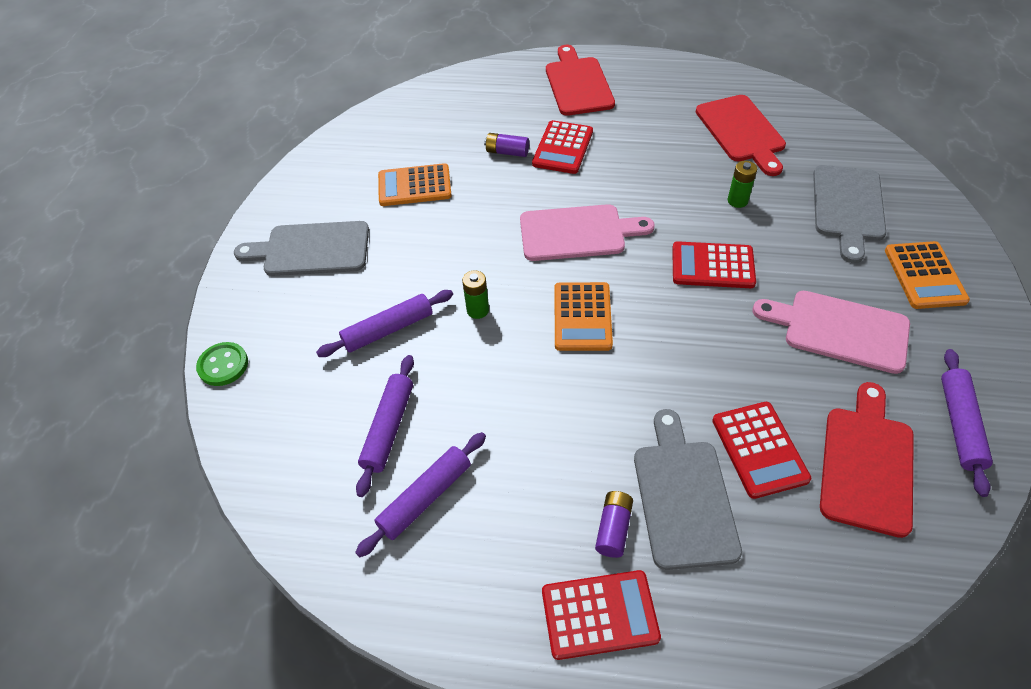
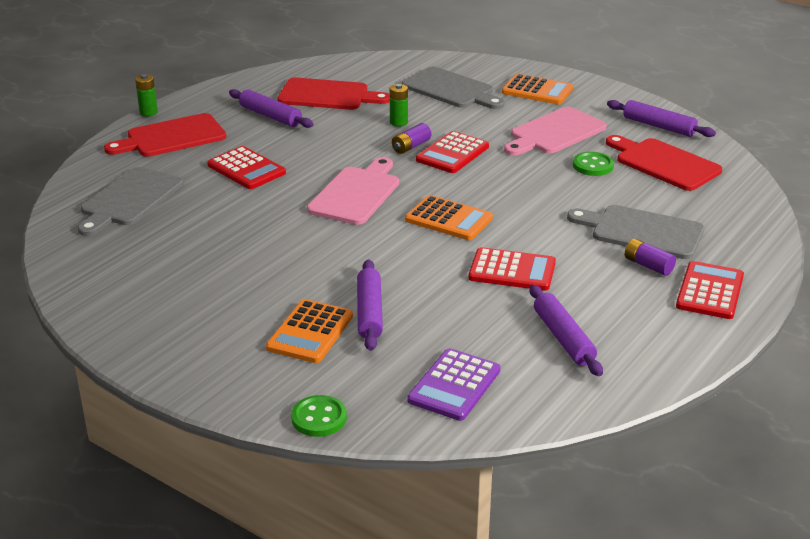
camera: 65 degrees left, 20 degrees down
(306, 439) = (454, 385): none -> purple calculator
(311, 250) = (217, 331): grey cutting board -> grey cutting board (129, 200)
(389, 428) = (480, 339): purple rolling pin -> purple rolling pin (270, 116)
(414, 186) = (199, 253): orange calculator -> orange calculator (310, 332)
(478, 310) = (393, 262): green battery -> green battery (148, 112)
(507, 152) = (216, 195): purple battery -> purple battery (411, 146)
(577, 84) = (172, 137): red cutting board -> red cutting board turned 45 degrees counterclockwise
(759, 449) = (626, 193): red calculator -> red calculator (512, 270)
(795, 394) = (593, 166): none -> green button

